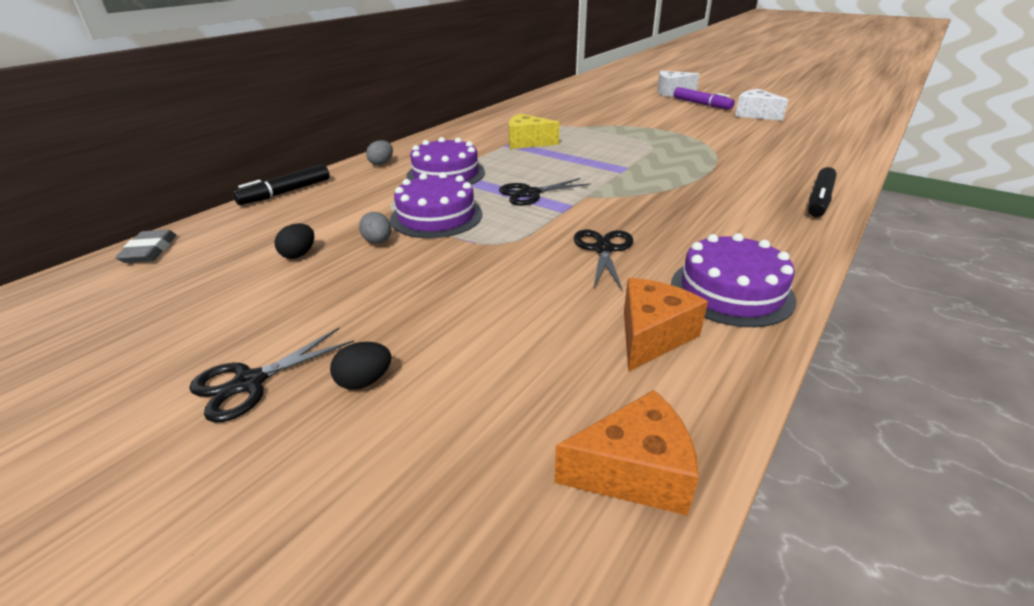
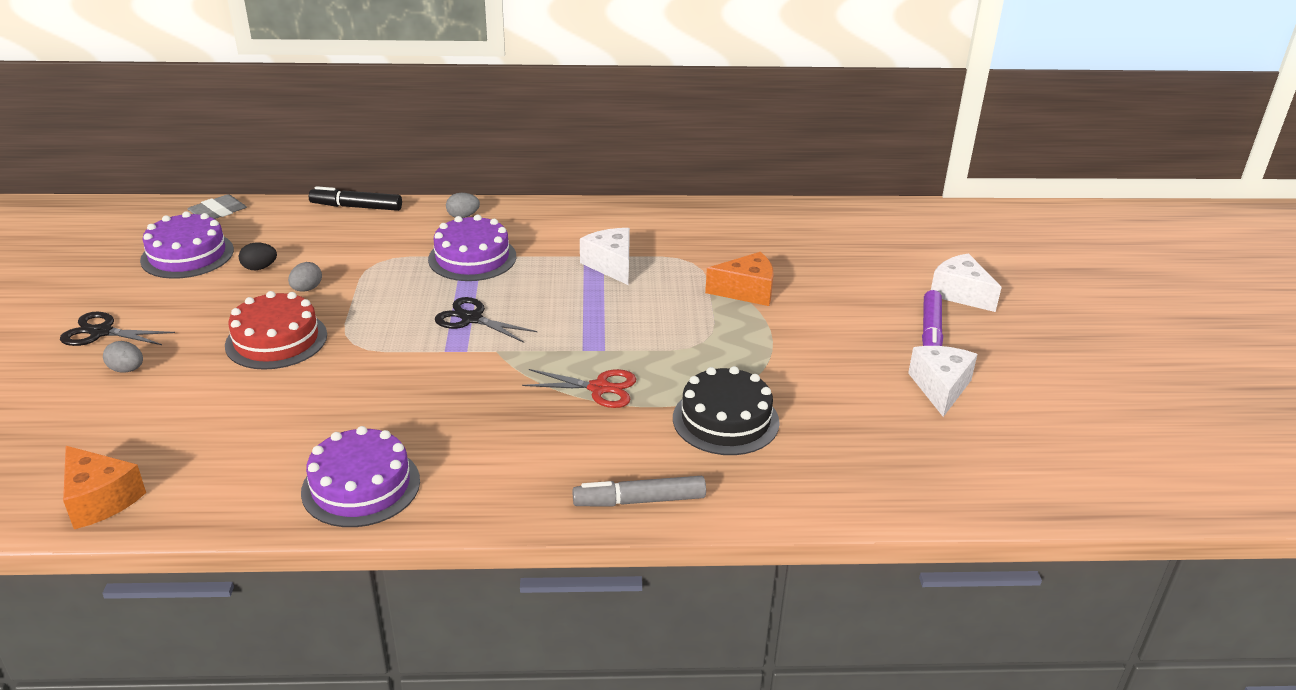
camera: 50 degrees right, 0 degrees up
(364, 381) = (127, 370): black egg -> grey egg
(436, 216) = (376, 293): purple cake -> purple cake (187, 255)
(442, 275) = (276, 340): none -> red cake
(527, 142) = (611, 265): yellow cheese -> white cheese
(603, 249) = (385, 398): black scissors -> none
(651, 336) = (258, 464): orange cheese -> orange cheese (746, 291)
(673, 179) = (599, 388): none -> red scissors
(744, 159) = (725, 420): none -> black cake
(819, 200) = (639, 500): black marker -> grey marker

